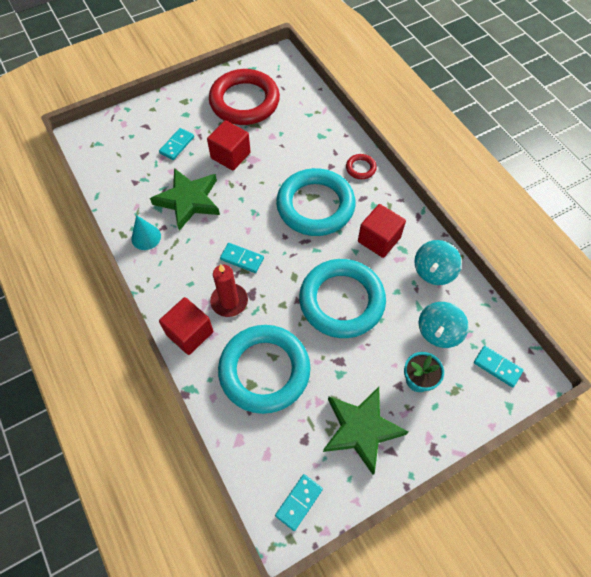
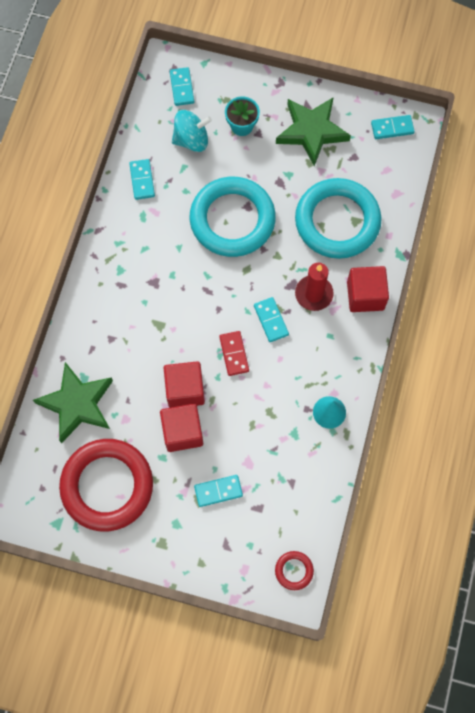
camera: 135 degrees left, 10 degrees up
(189, 200) = (262, 416): green star -> green star (77, 404)
(245, 219) = (234, 354): none -> red domino
(315, 206) = (165, 313): turquoise ring -> none
(360, 168) = (89, 313): red ring -> red ring (294, 570)
(379, 239) = (151, 239): red cube -> red cube (185, 390)
(433, 271) = (142, 180): turquoise spinning top -> turquoise domino

